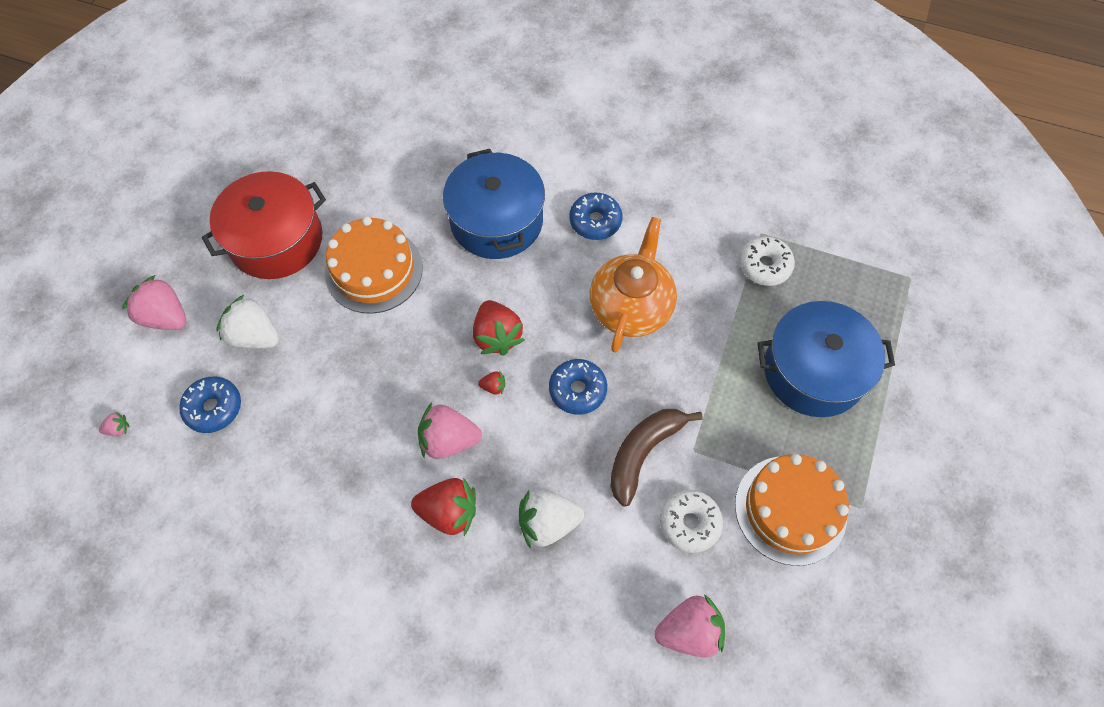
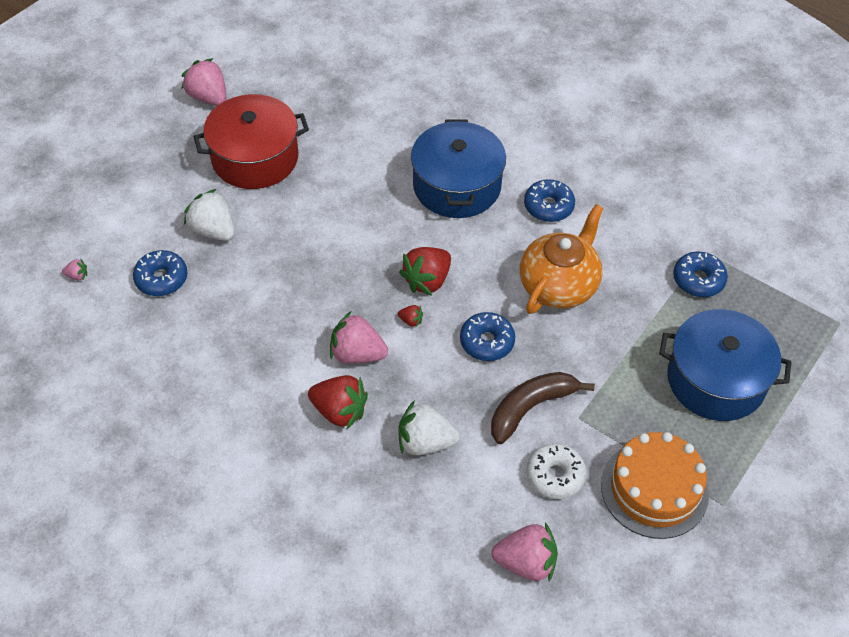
camera: 15 degrees right, 10 degrees down
(165, 317) = (142, 197): pink strawberry -> pink strawberry (208, 97)
(374, 270) = (333, 201): orange cake -> none
(497, 336) = (427, 281): red strawberry -> red strawberry turned 45 degrees clockwise
(764, 266) = (698, 280): white donut -> blue donut

